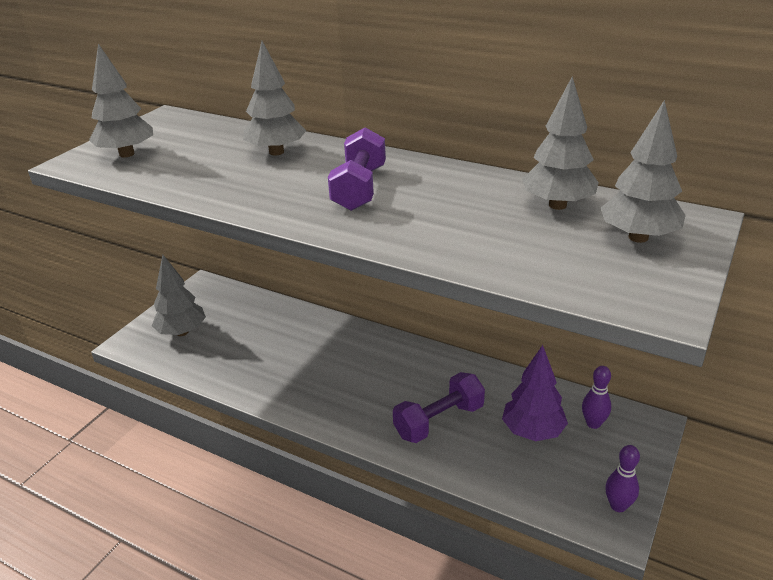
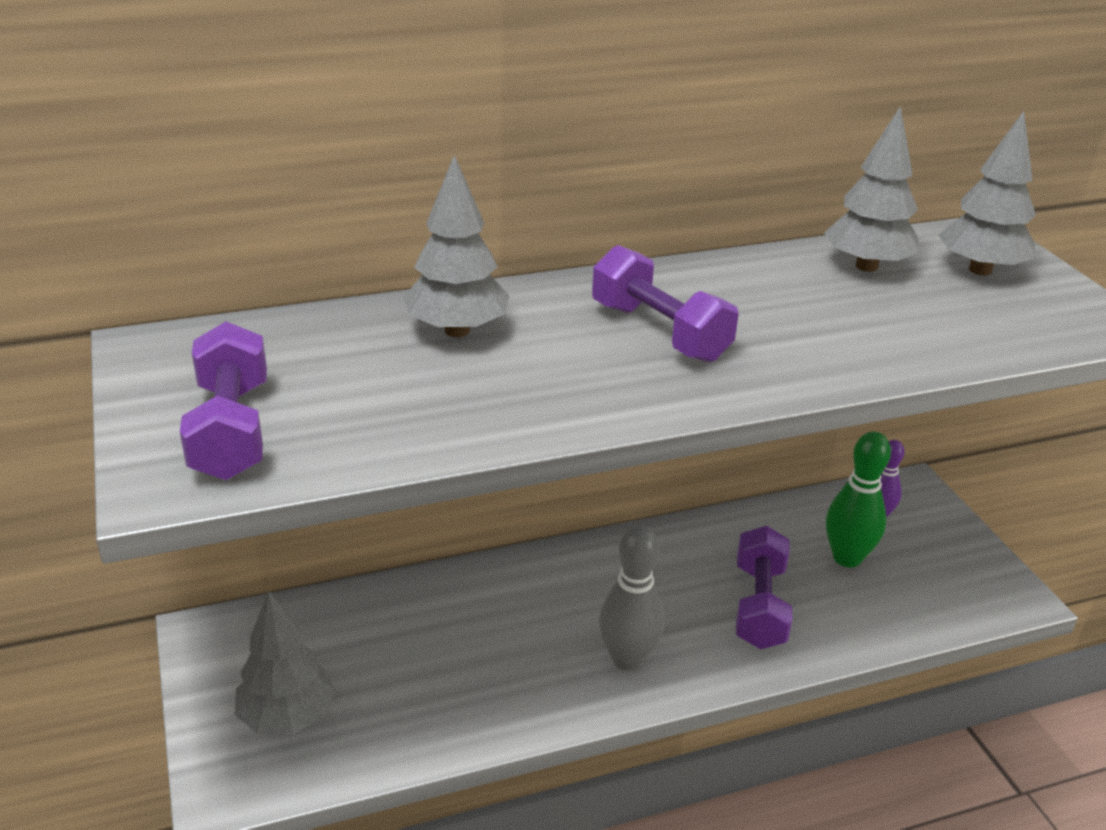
camera: 50 degrees left, 0 degrees up
(126, 154) = (231, 430): grey tree -> purple dumbbell
(335, 399) = (627, 659): none -> grey bowling pin
(532, 432) = (847, 558): purple tree -> green bowling pin
(618, 506) = (994, 577): purple bowling pin -> none

